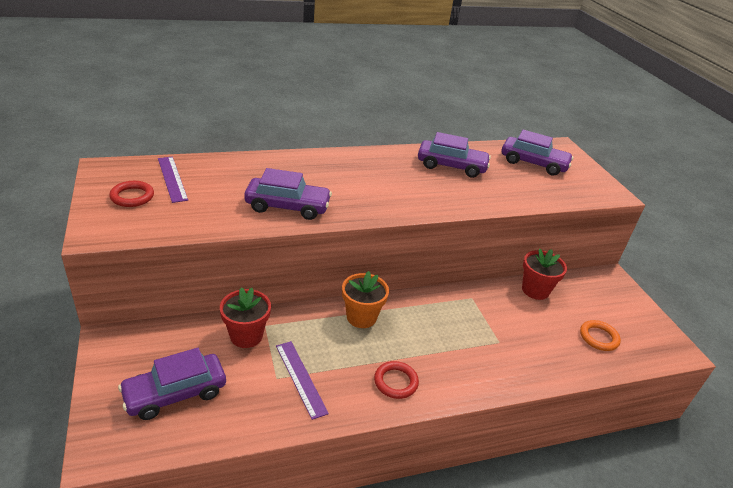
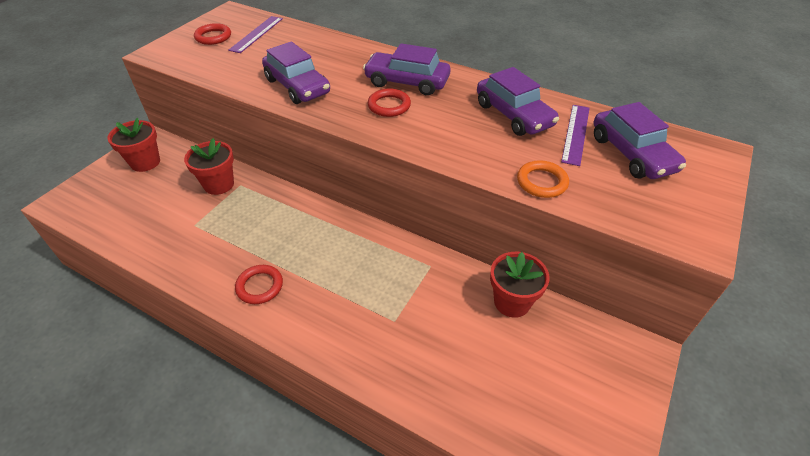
camera: 50 degrees right, 10 degrees up
(139, 360) = (145, 162): none -> red flower pot
(175, 393) = (132, 195): purple car -> purple car (407, 82)
(300, 378) = (206, 236): purple ruler -> purple ruler (575, 134)
(361, 317) = (311, 221): orange flower pot -> none
(374, 192) = (389, 106): none -> red ring
(598, 337) = (512, 397): orange ring -> orange ring (542, 182)

